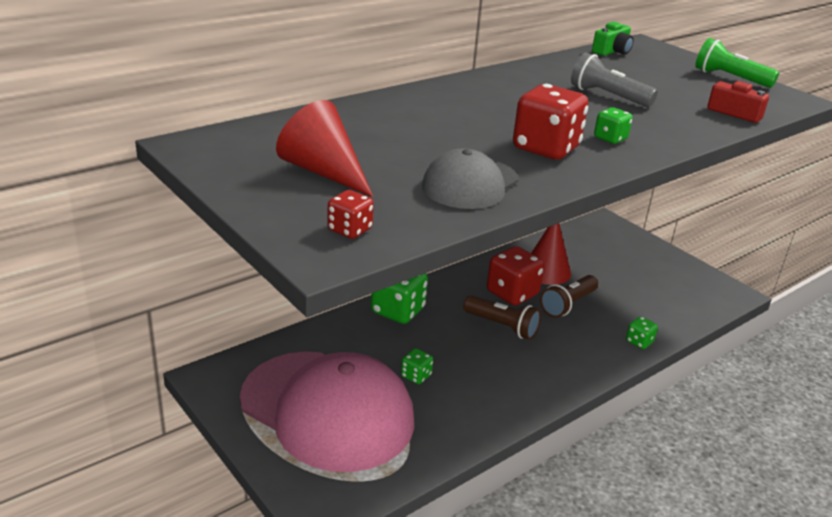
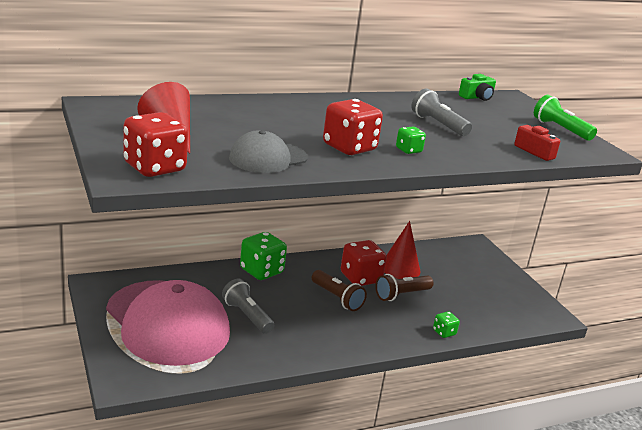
camera: 15 degrees right, 5 degrees down
(349, 230) = (154, 168): red dice -> red dice, size x1.97
(416, 376) = (247, 316): green dice -> grey flashlight

